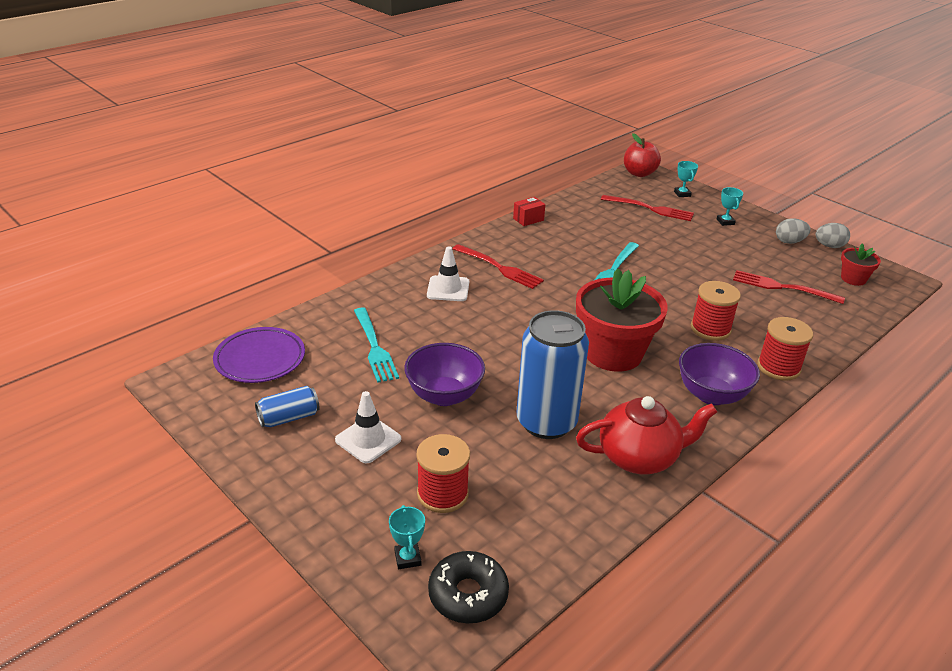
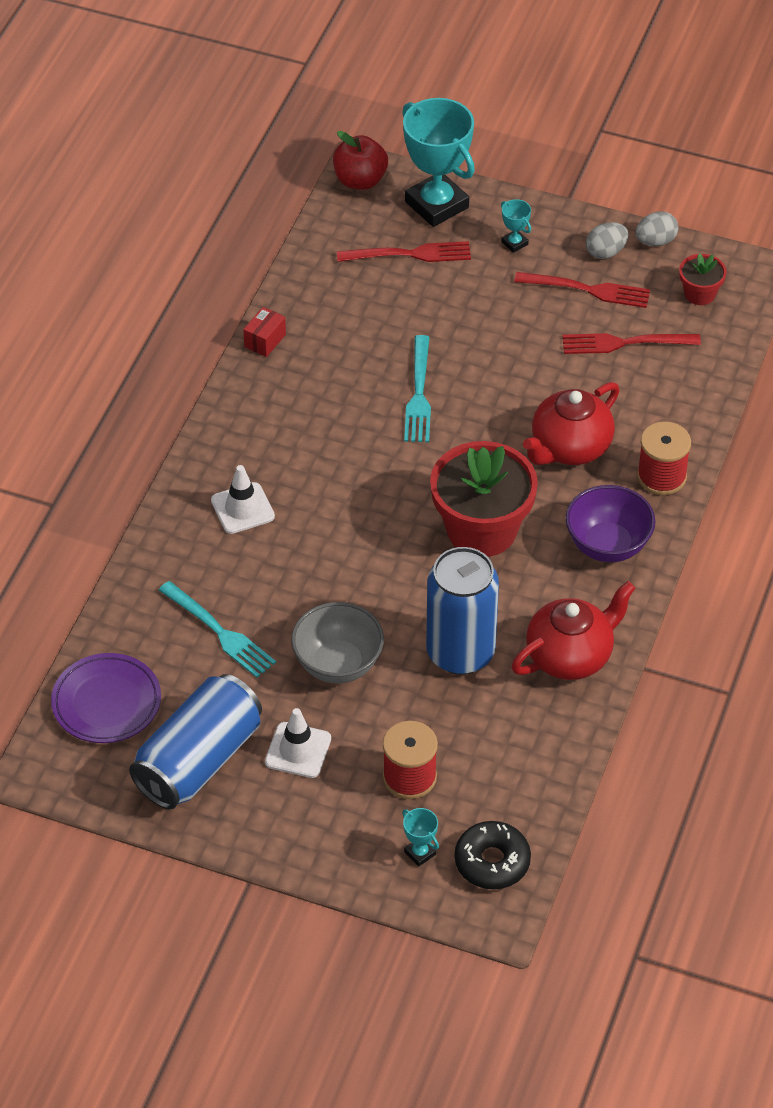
camera: 25 degrees left, 15 degrees up
(288, 417) = (198, 760): blue can -> blue can, size x2.07
(444, 395) = (338, 664): purple bowl -> grey bowl
(499, 268) = (281, 447): red fork -> red fork (587, 290)
(682, 194) = (437, 204): turquoise trophy -> turquoise trophy, size x2.41
(710, 329) = (570, 447): red spool -> red teapot

